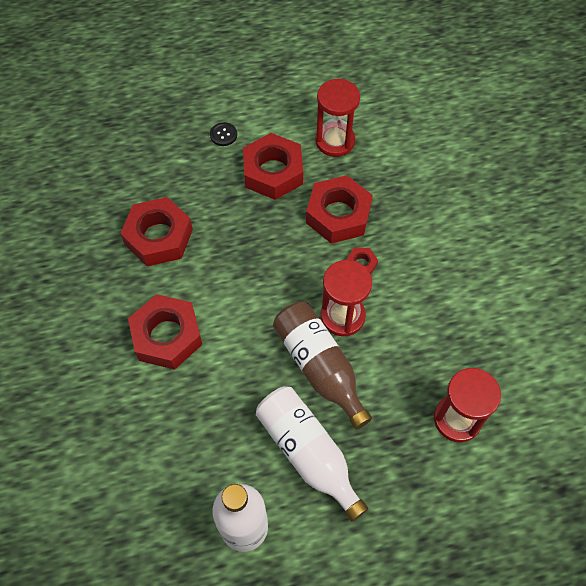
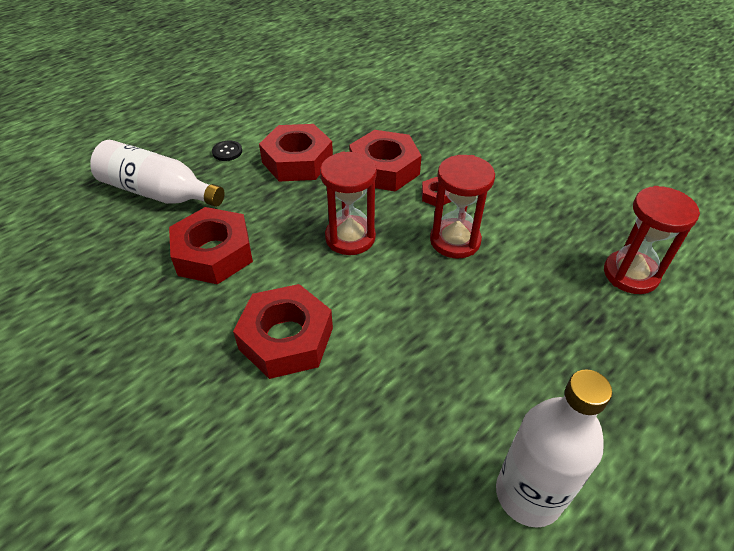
camera: 30 degrees left, 15 degrees down
(308, 453) = (528, 375): white bottle -> white bottle (158, 193)
(319, 367) = (470, 291): brown bottle -> none
(335, 141) = (337, 122): red hourglass -> red hourglass (350, 237)

